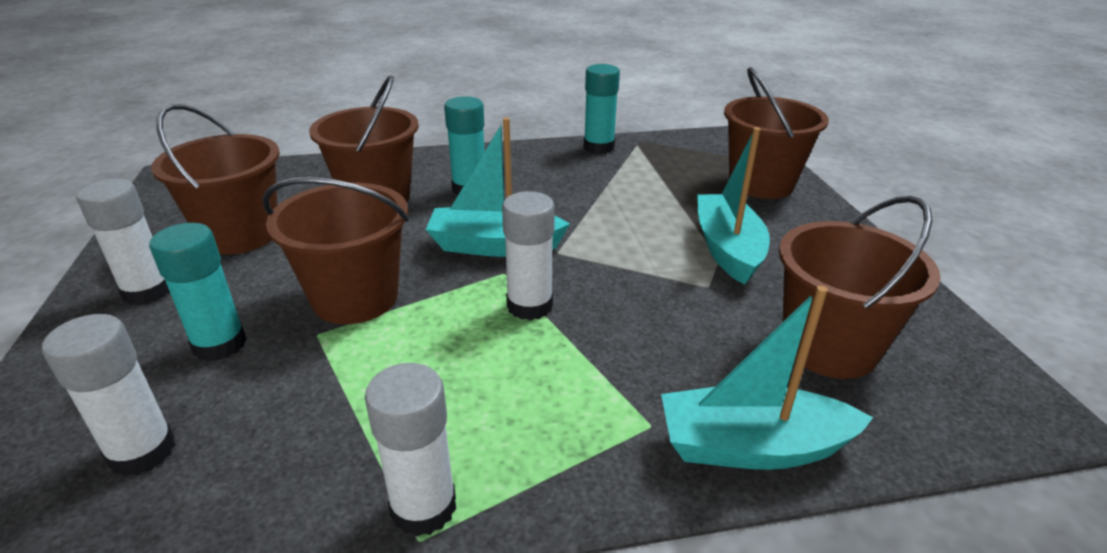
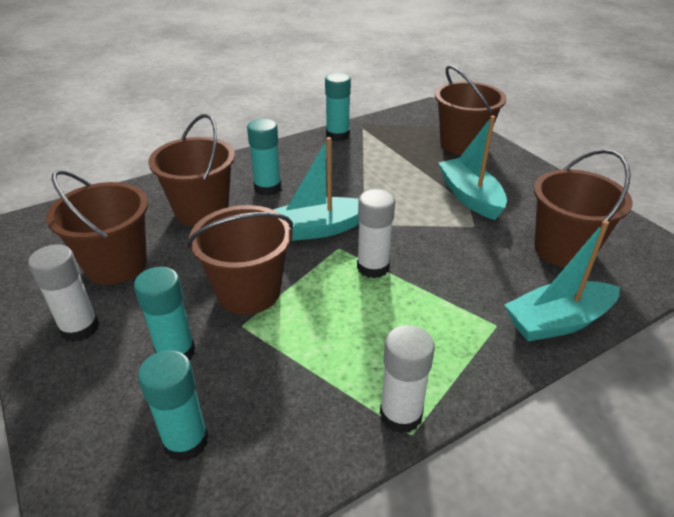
camera: 20 degrees left, 5 degrees up
(142, 452) = (186, 441): white glue stick -> turquoise glue stick

